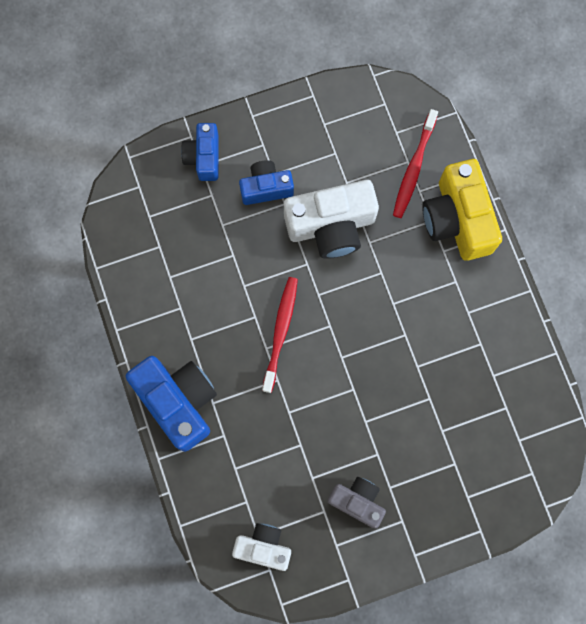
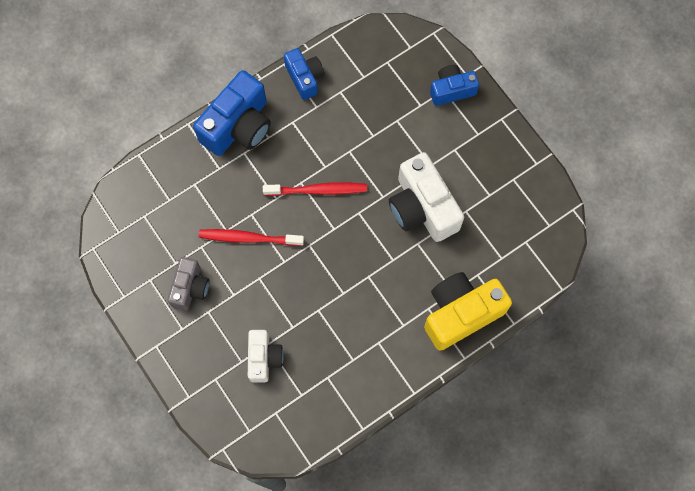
camera: 75 degrees right, 5 degrees down
(263, 546) = (136, 222): white camera -> white camera (264, 358)
(266, 188) = (440, 146): blue camera -> blue camera (305, 78)
(414, 168) = (497, 264): red toothbrush -> red toothbrush (249, 238)

